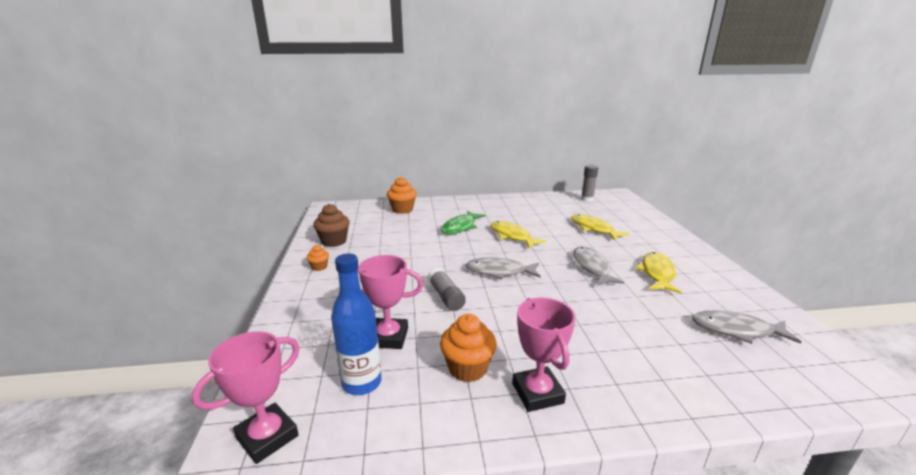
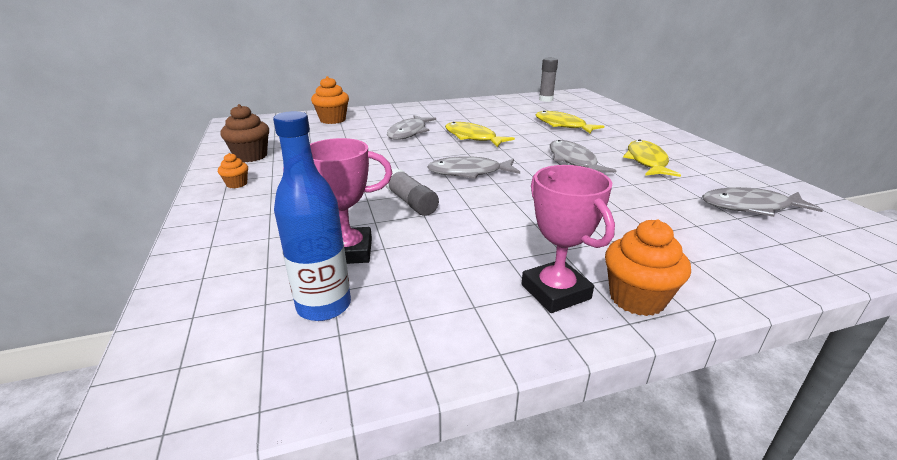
camera: 10 degrees left, 5 degrees up
(267, 437) = (198, 388): pink trophy -> none
(460, 227) = (409, 132): green fish -> grey fish
(467, 368) = (460, 275): orange cupcake -> orange cupcake (637, 298)

